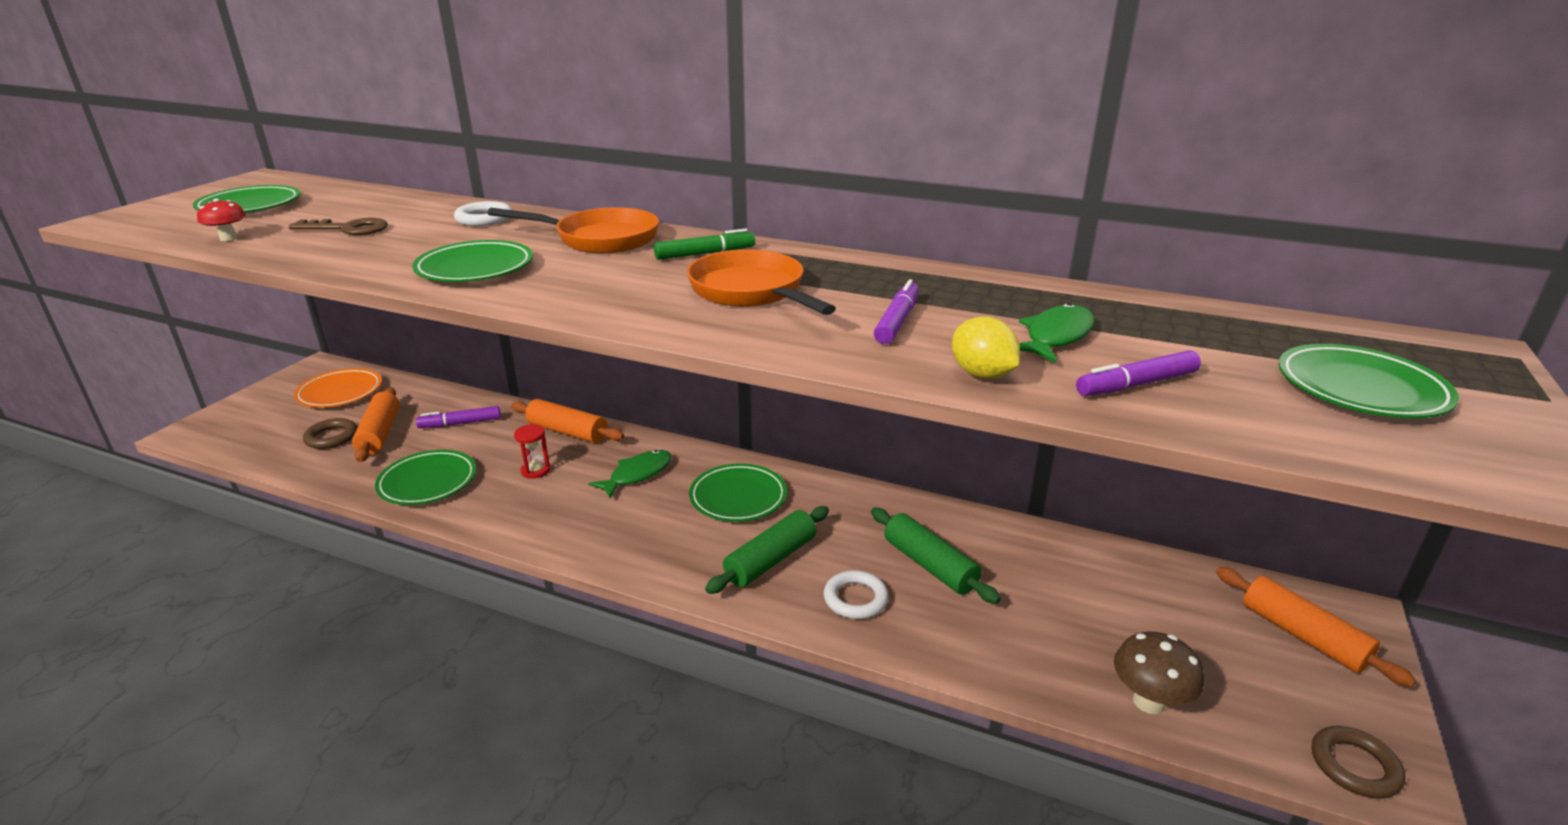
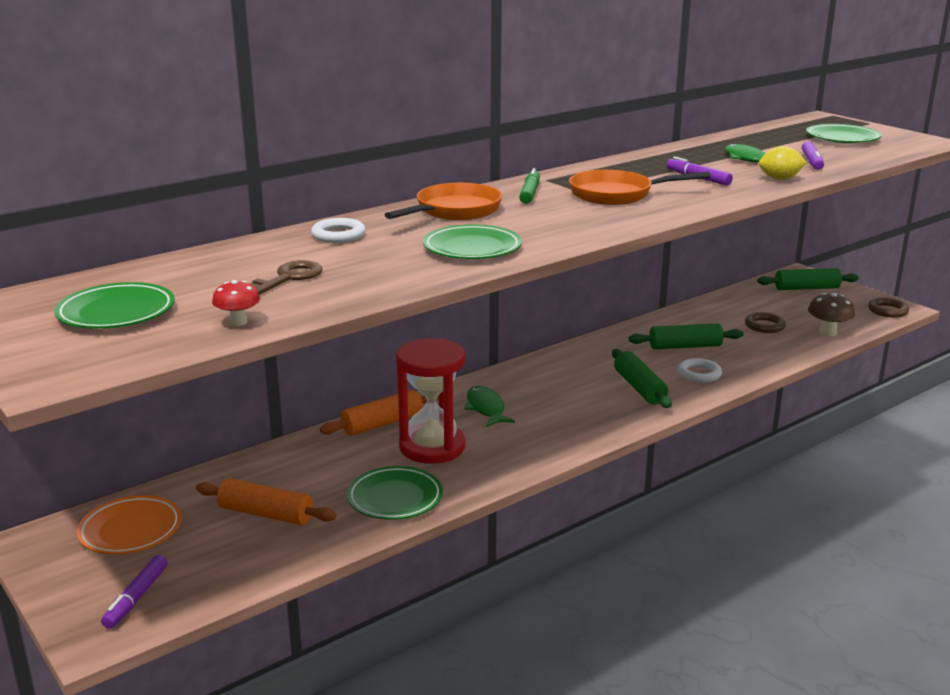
camera: 60 degrees left, 5 degrees down
(331, 437) = (238, 542): brown ring -> brown ring (764, 326)
(460, 423) = (300, 470): purple marker -> purple marker (136, 598)
(535, 470) = (432, 447): red hourglass -> red hourglass, size x2.43
(738, 497) = (556, 381): green plate -> none
(1302, 636) = (806, 288): orange rolling pin -> green rolling pin

